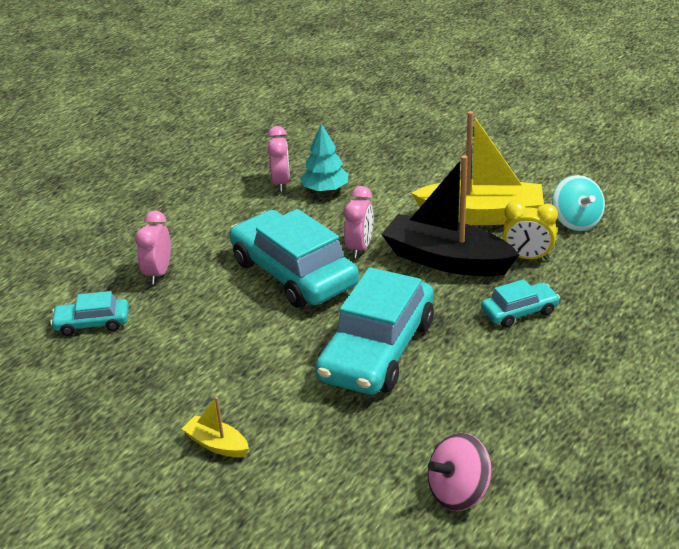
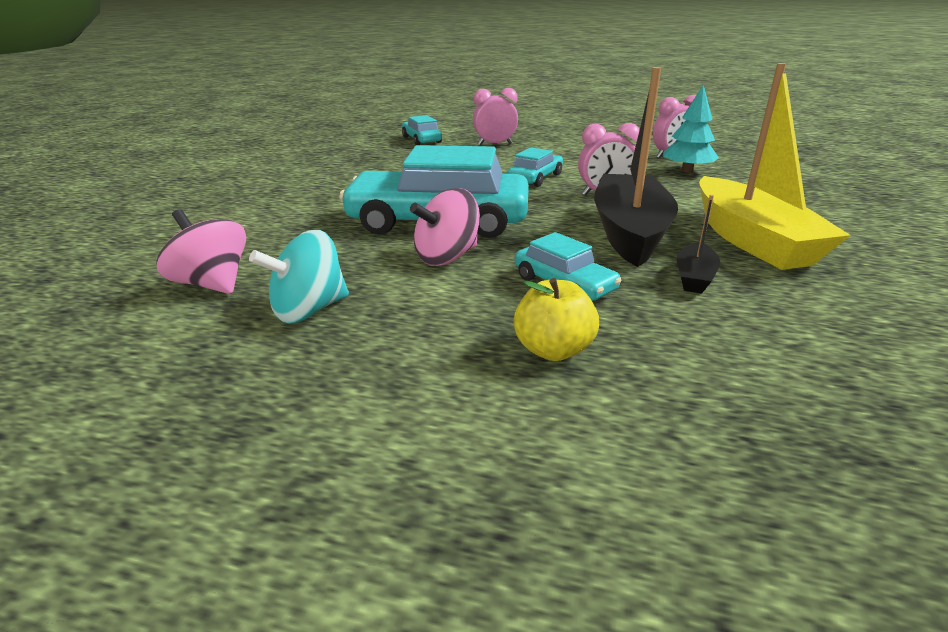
camera: 70 degrees right, 5 degrees down
(217, 444) = (289, 187): yellow boat -> none
(293, 273) = (535, 178): turquoise car -> turquoise car, size x0.48
(455, 357) = (447, 257): none -> pink spinning top
(527, 257) = (694, 277): yellow clock -> black boat
(576, 222) = (840, 304): turquoise spinning top -> turquoise spinning top (309, 310)
(600, 336) = (553, 350): none -> yellow apple

